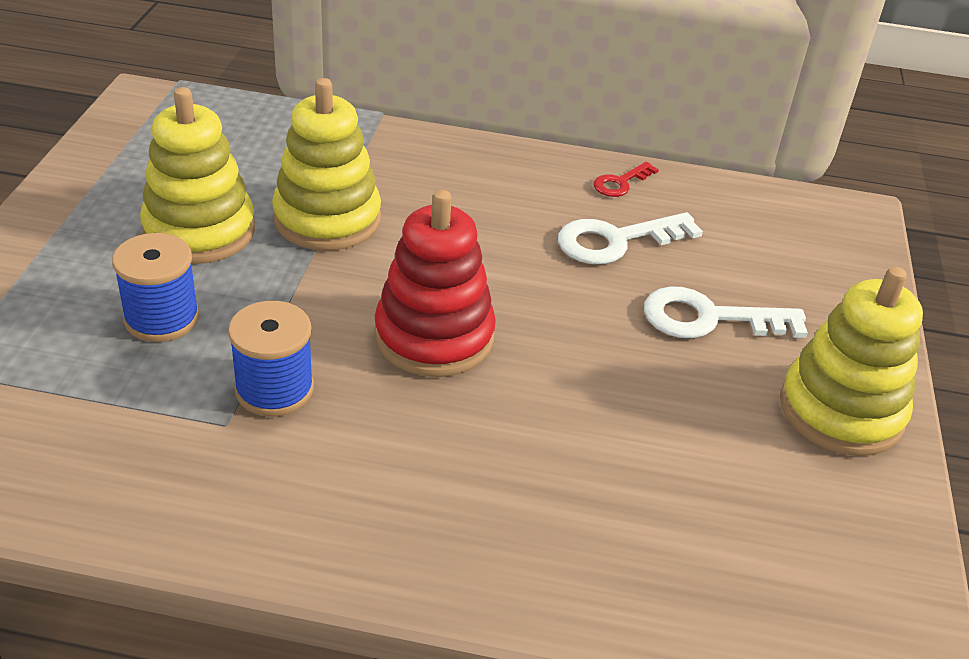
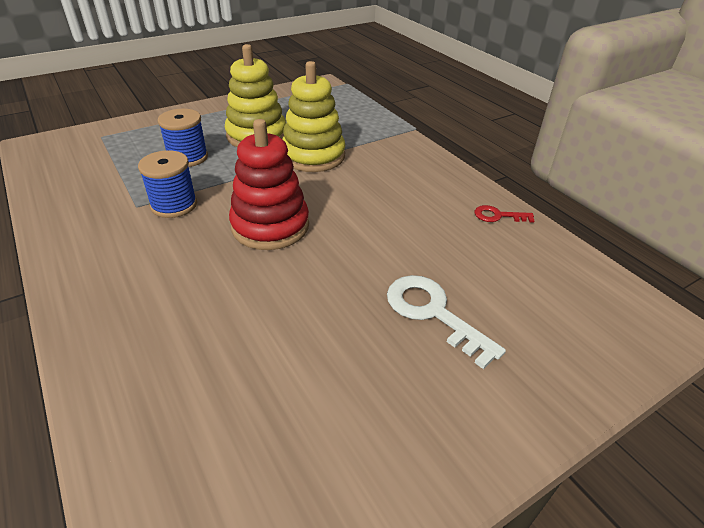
camera: 50 degrees right, 0 degrees up
(616, 241) = (444, 241): white key -> none
(841, 411) = (433, 432): yellow stacking toy -> none

